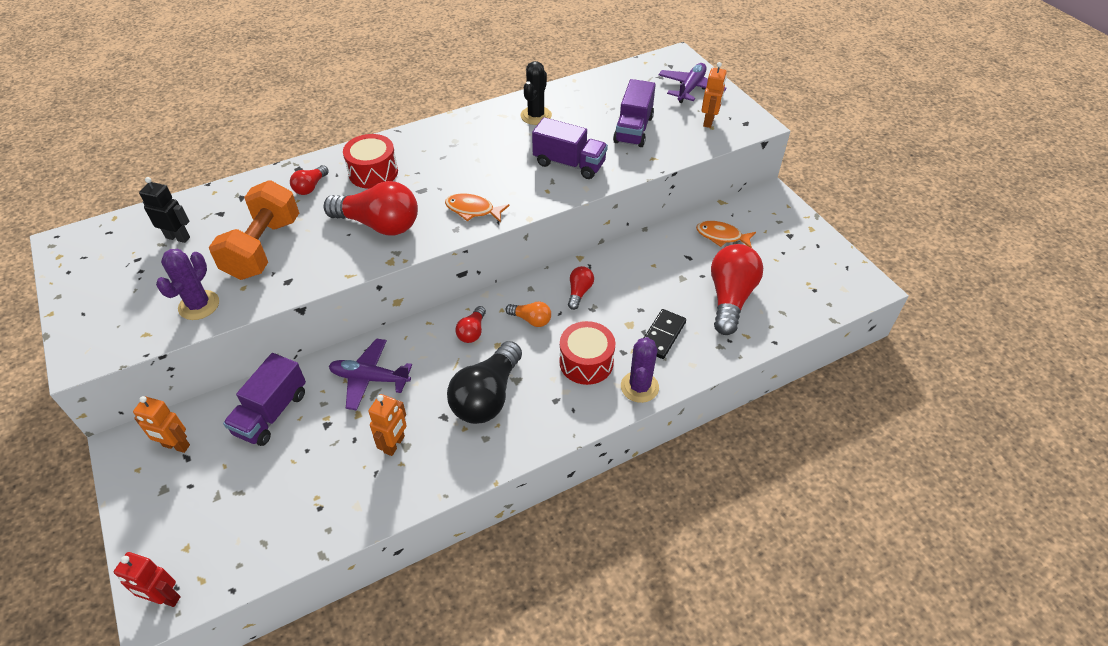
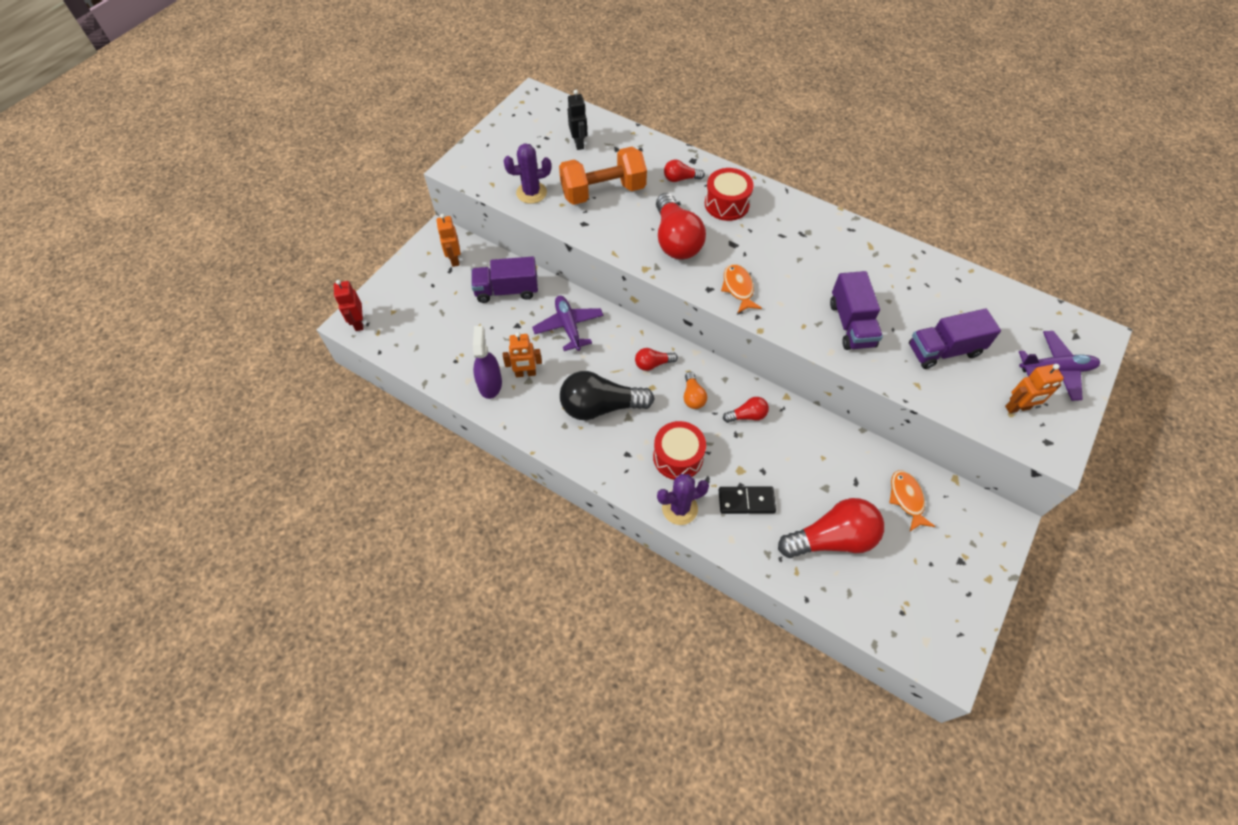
camera: 60 degrees right, 10 degrees up
(379, 485) = (490, 384): none -> purple spray bottle
(536, 116) = (892, 268): black cactus -> none

